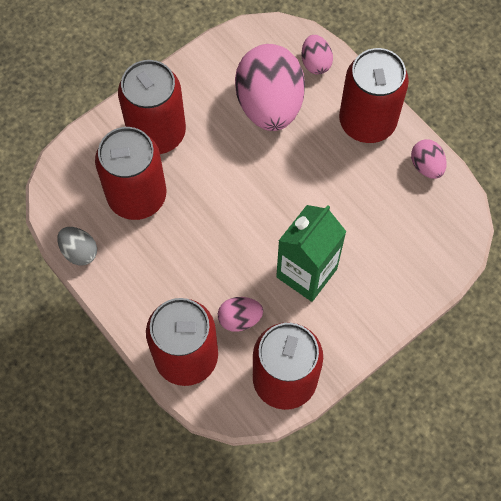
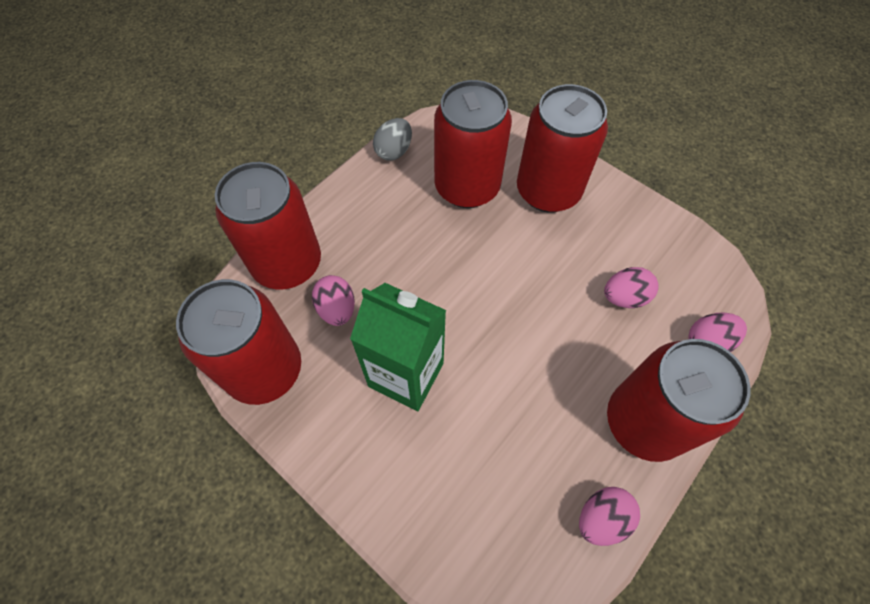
camera: 80 degrees right, 5 degrees down
(269, 105) = (624, 297): pink egg -> pink egg, size x0.46

